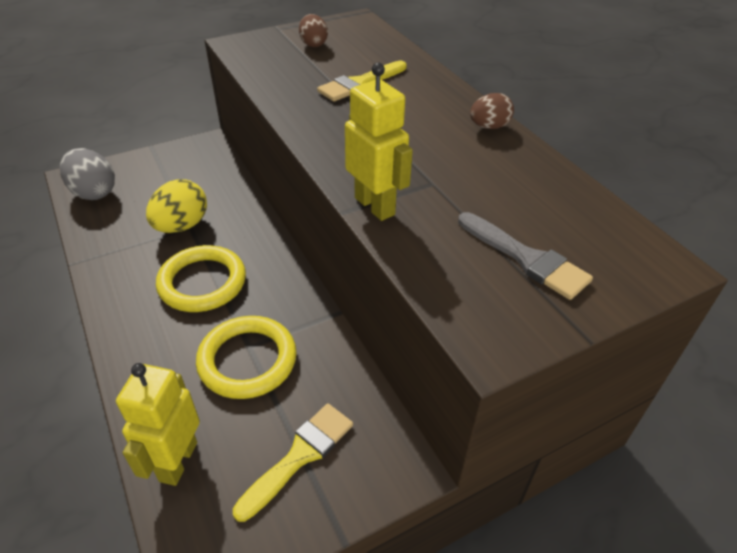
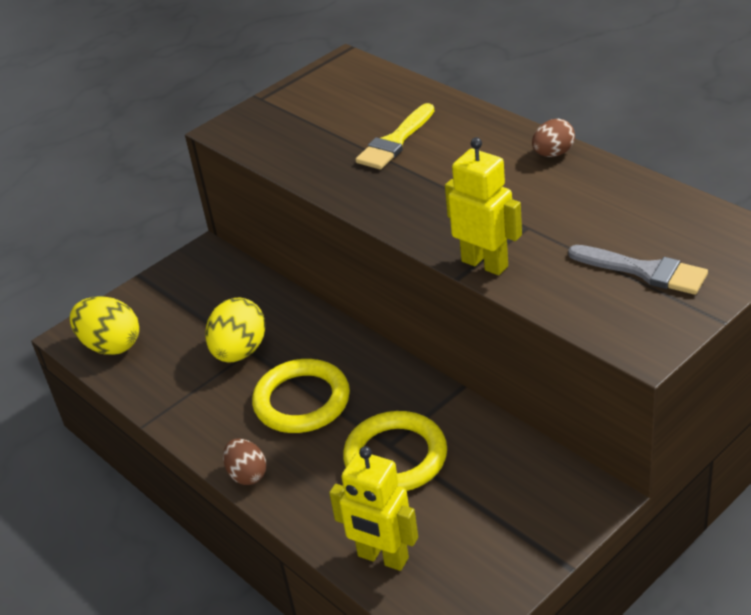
camera: 10 degrees left, 5 degrees down
(94, 192) = (111, 345): grey egg -> yellow egg
(178, 461) = (382, 557): yellow robot -> yellow robot turned 60 degrees counterclockwise
(300, 456) = (494, 518): yellow brush -> none
(313, 44) = (314, 107): brown egg -> brown egg (247, 474)

